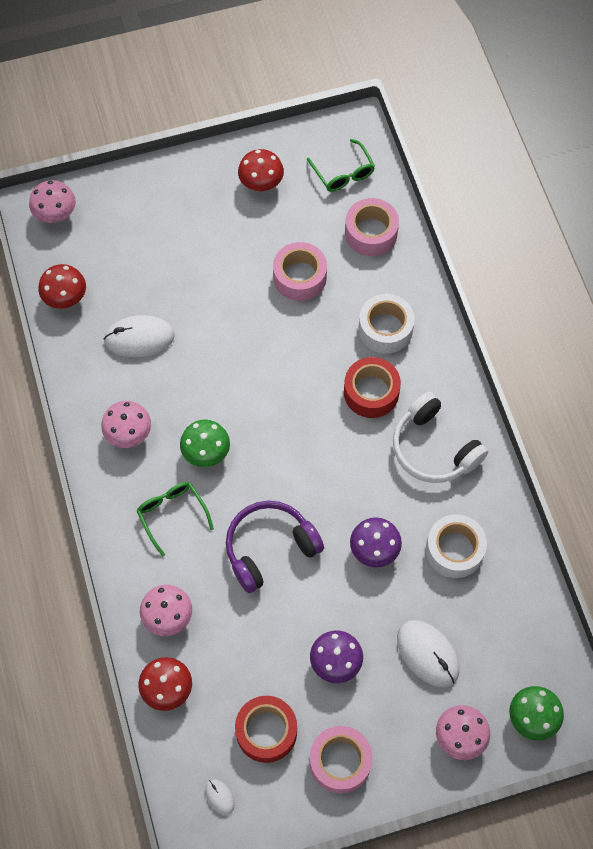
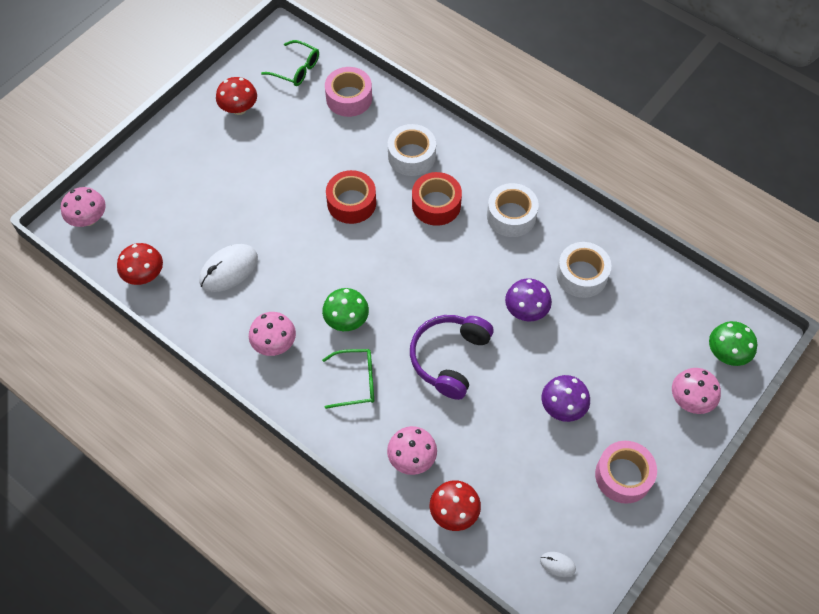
camera: 35 degrees left, 5 degrees down
(172, 515) = (356, 381): green glasses -> green glasses turned 150 degrees clockwise
(266, 731) = (553, 491): red tape -> red tape (351, 203)
(300, 277) = (320, 156): pink tape -> none
(427, 654) = (622, 358): white mouse -> none
(433, 448) = (511, 216): white headphones -> white tape

